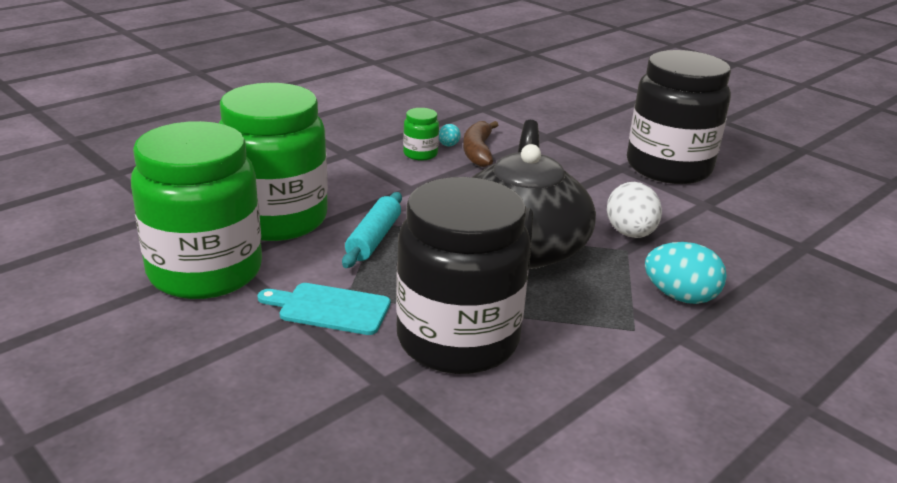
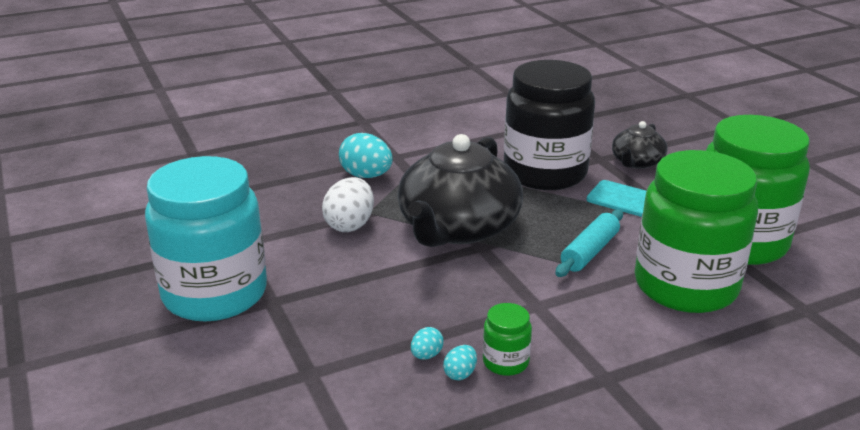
camera: 160 degrees left, 0 degrees up
(324, 386) = (637, 162): none -> black teapot
(478, 151) = (426, 355): brown banana -> turquoise egg
(668, 167) = (215, 294): black jar -> turquoise jar

